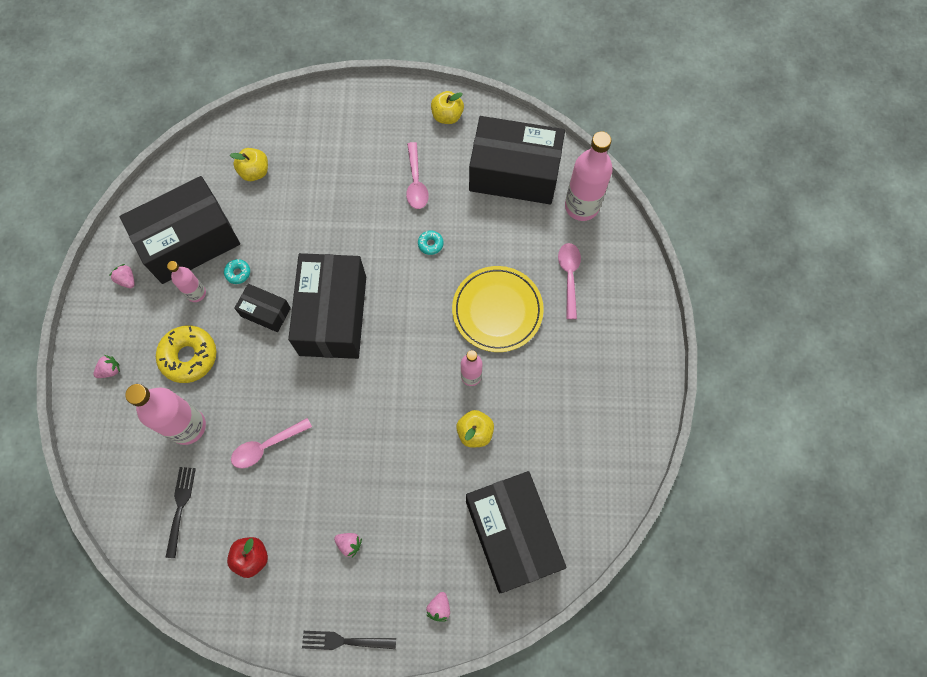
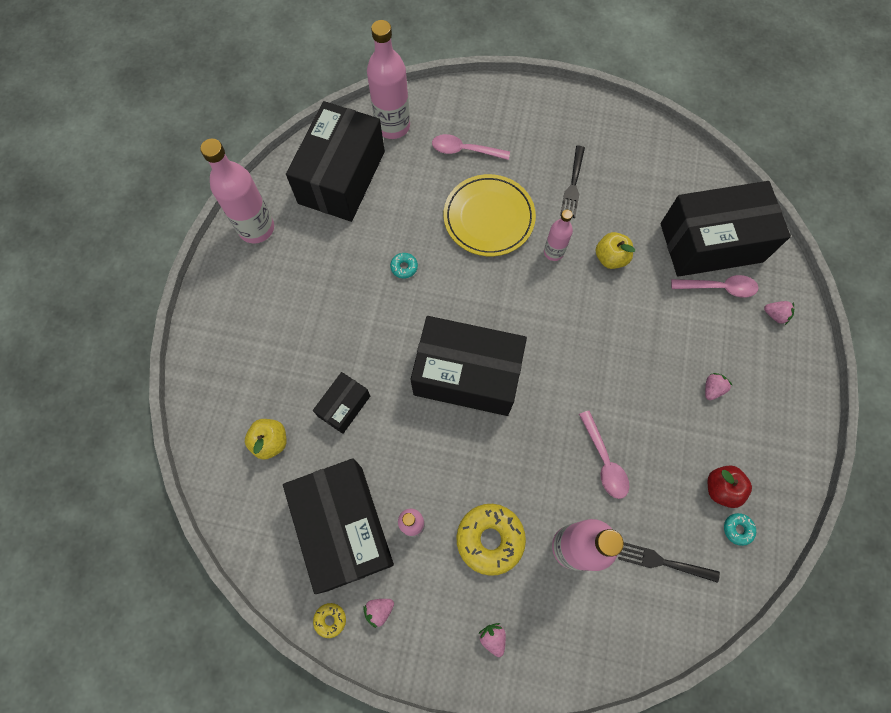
camera: 80 degrees left, 0 degrees up
(118, 245) = (330, 620): none -> yellow donut
(238, 273) = (397, 473): turquoise donut -> turquoise donut (737, 529)
(265, 312) = (450, 446): black box -> black box (344, 406)
(345, 641) = (805, 404): black fork -> black fork (573, 184)
(416, 182) = (329, 270): pink spoon -> pink spoon (719, 287)
(447, 116) = (256, 228): yellow apple -> pink bottle

